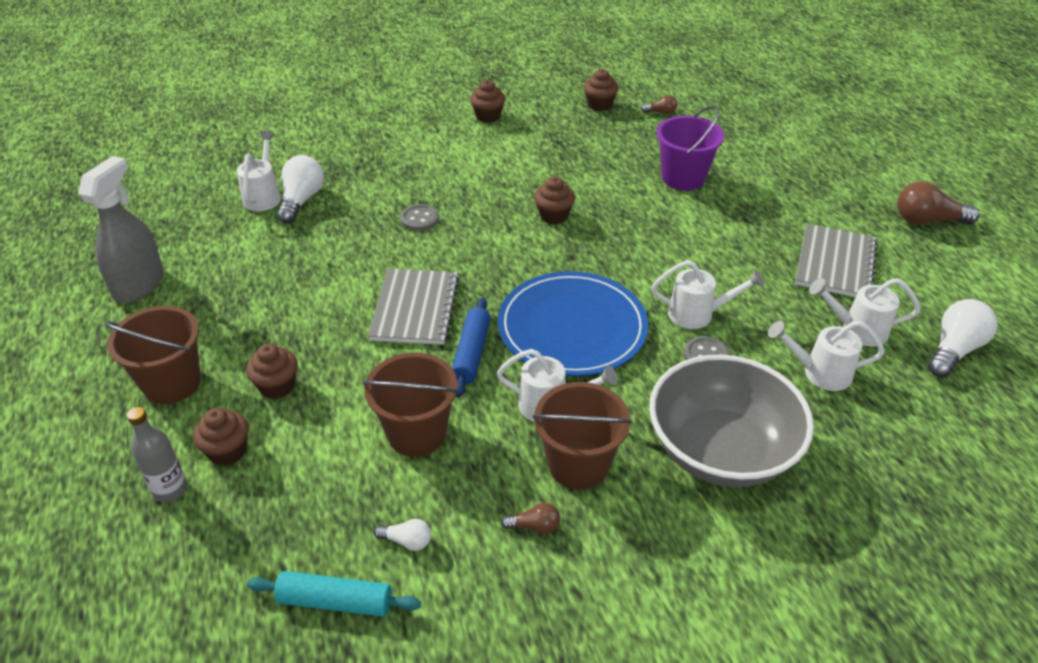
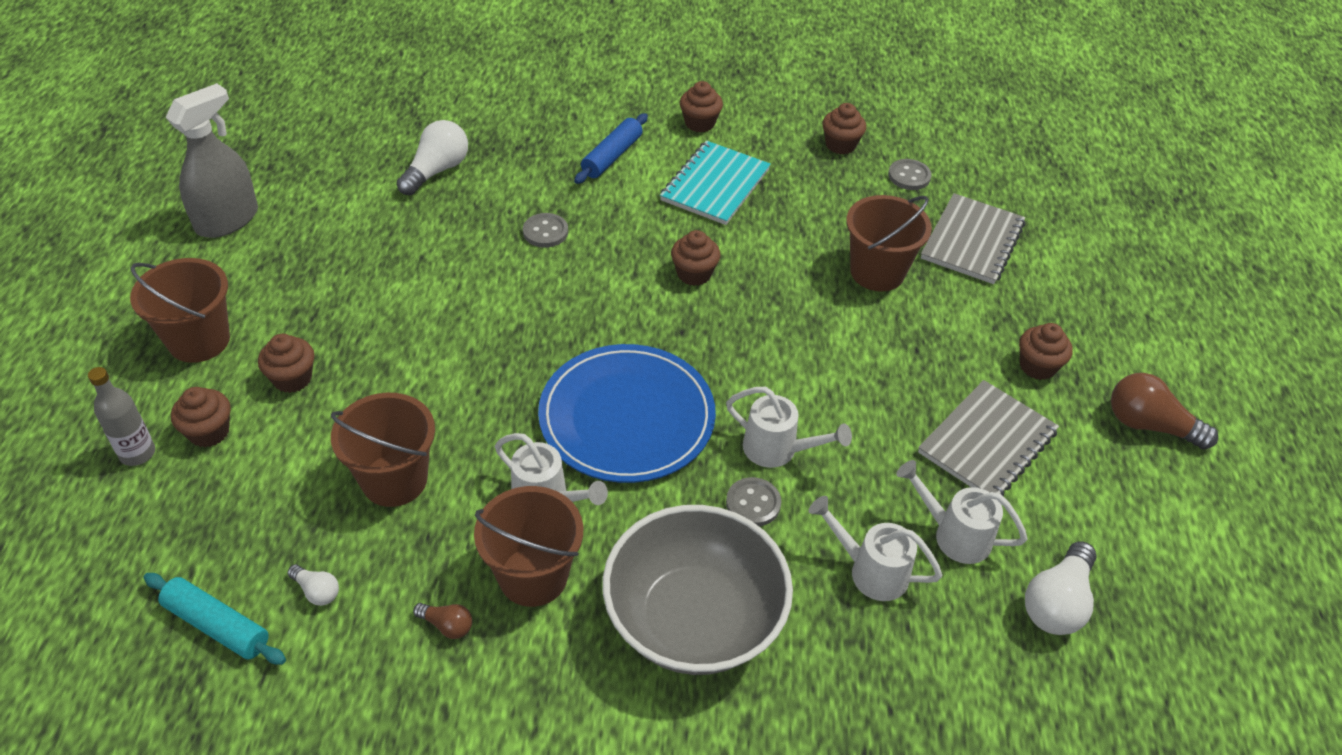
camera: 20 degrees right, 5 degrees up
(263, 196) = (402, 153): white watering can -> none
(415, 308) = (477, 338): grey notebook -> grey notebook (972, 241)
(471, 353) = (503, 410): blue rolling pin -> blue rolling pin (612, 156)
(528, 153) = (715, 185): none -> turquoise notebook
(661, 112) = (909, 176): brown light bulb -> grey button
(683, 178) = (877, 272): purple bucket -> brown bucket
(831, 206) = (1037, 366): none -> brown cupcake
(954, 350) = (1057, 603): white light bulb -> white light bulb turned 150 degrees clockwise

